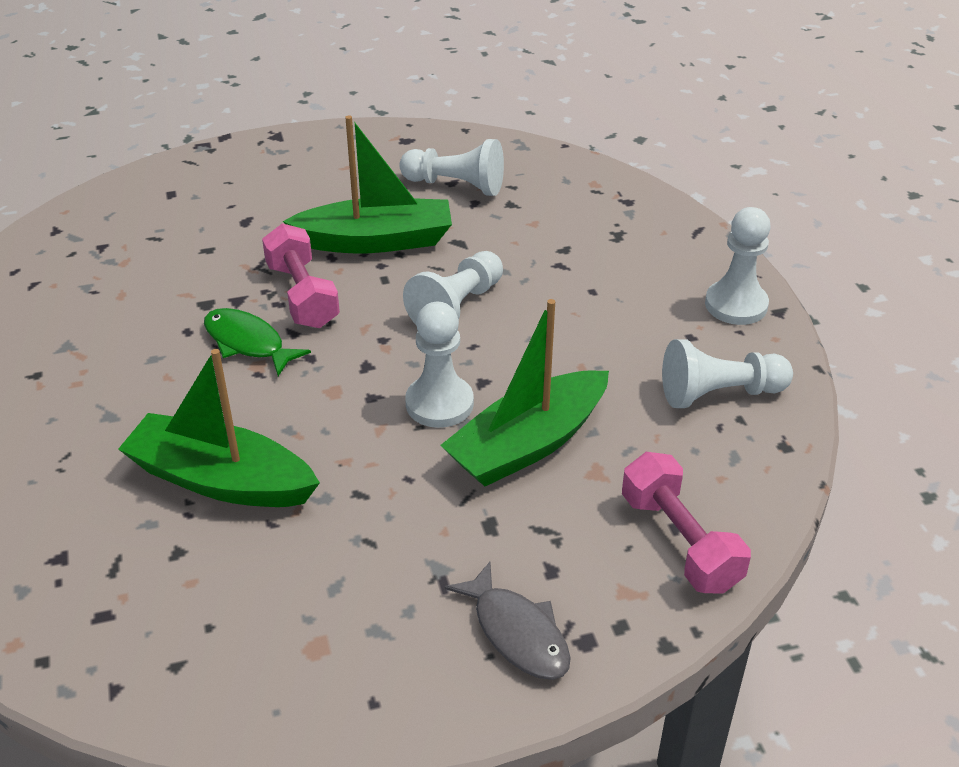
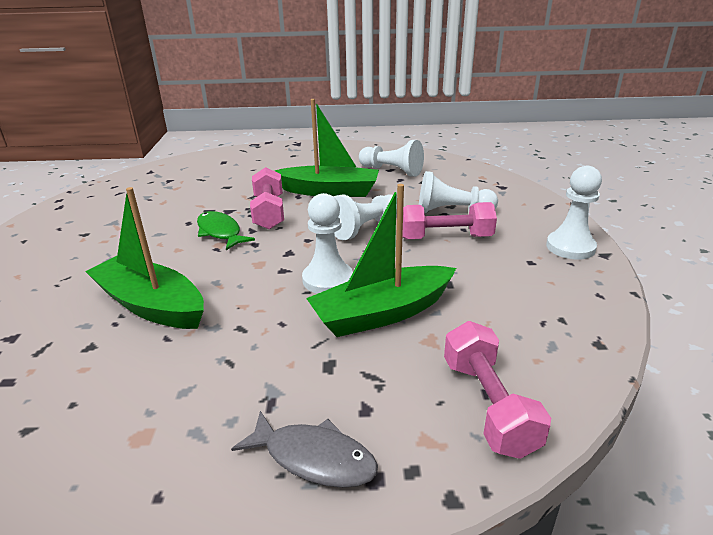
camera: 15 degrees right, 10 degrees down
(517, 633) = (313, 458): grey fish -> grey fish turned 45 degrees counterclockwise
(573, 310) = (446, 237): none -> pink dumbbell
(719, 394) = (547, 300): white pawn -> white pawn (452, 211)

